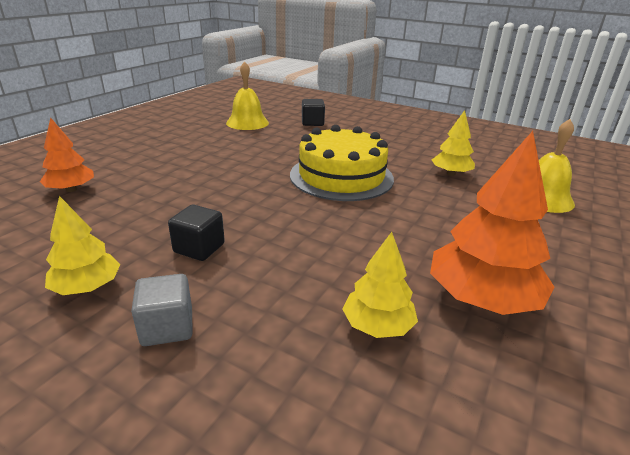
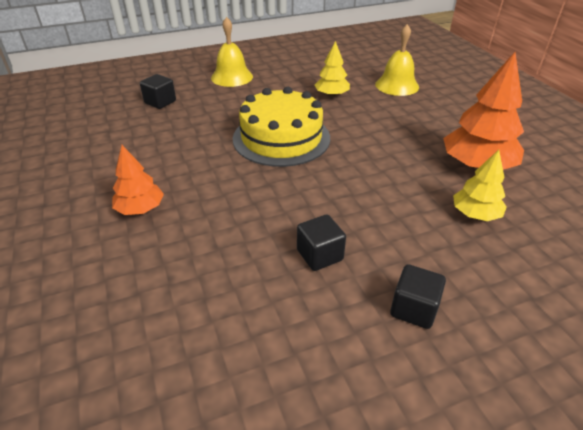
camera: 50 degrees left, 10 degrees up
(71, 189) = (105, 307): orange tree -> orange tree (140, 209)
(87, 287) = (323, 341): yellow tree -> none
(167, 327) = (413, 309): grey cube -> black cube
(247, 122) = (102, 133): yellow bell -> yellow bell (232, 77)

